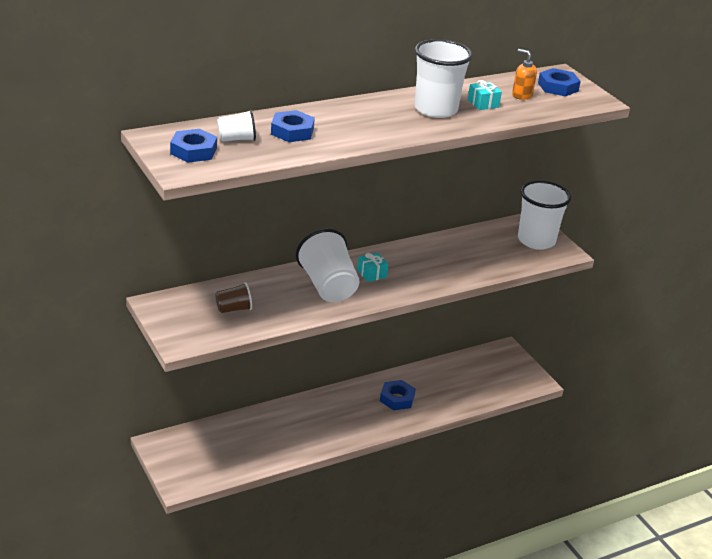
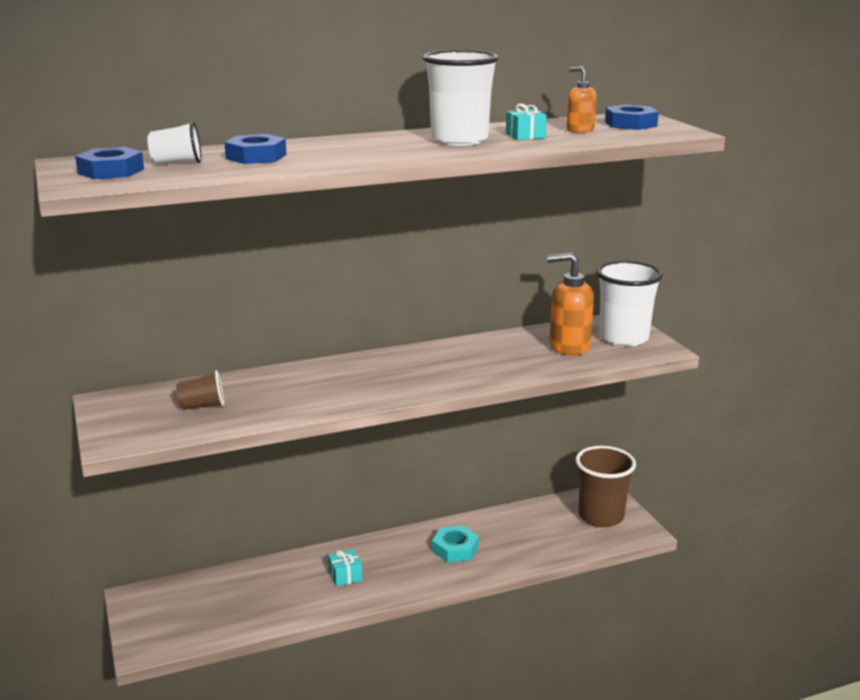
camera: 10 degrees right, 10 degrees down
(328, 286) = (335, 383): white cup -> none
(371, 274) = (398, 371): turquoise gift -> turquoise gift (345, 576)
(397, 399) = (455, 549): blue nut -> turquoise nut
(496, 249) = (569, 346): none -> orange soap dispenser
(504, 369) = (601, 516): none -> brown cup

